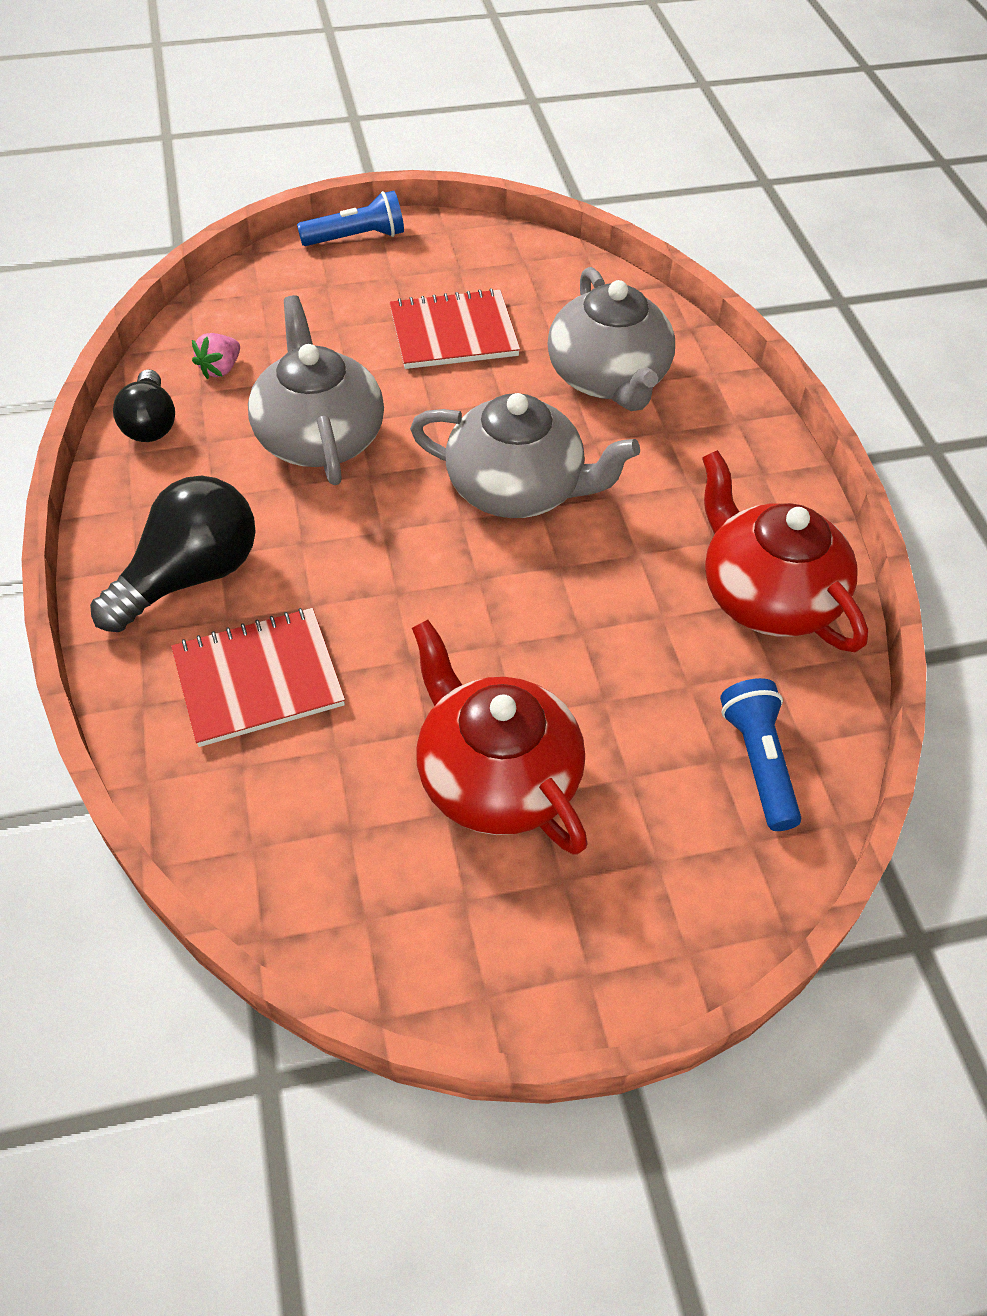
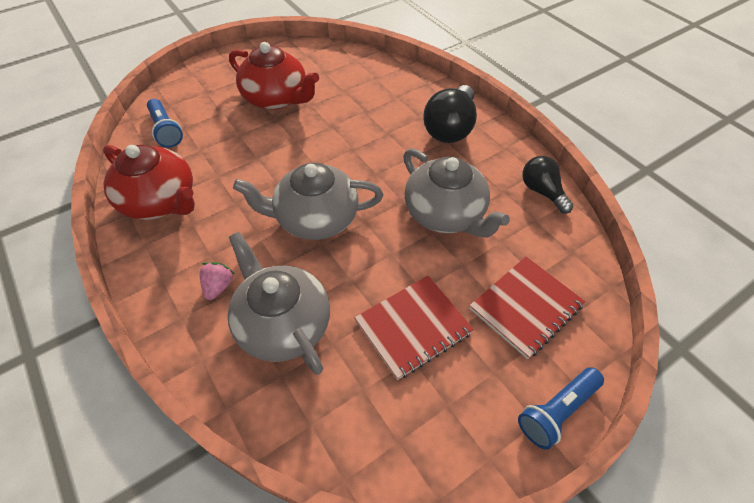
camera: 160 degrees right, 0 degrees up
(220, 369) = (539, 239): pink strawberry -> pink strawberry (218, 286)
(258, 679) = (390, 102): red notebook -> red notebook (526, 307)

